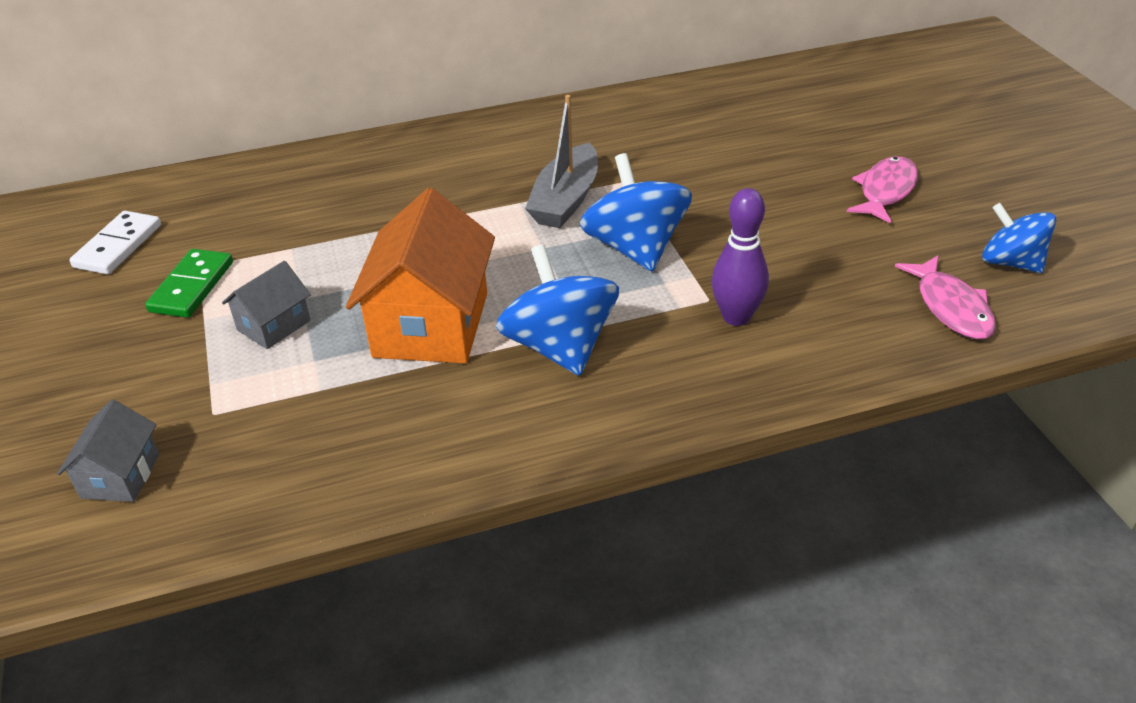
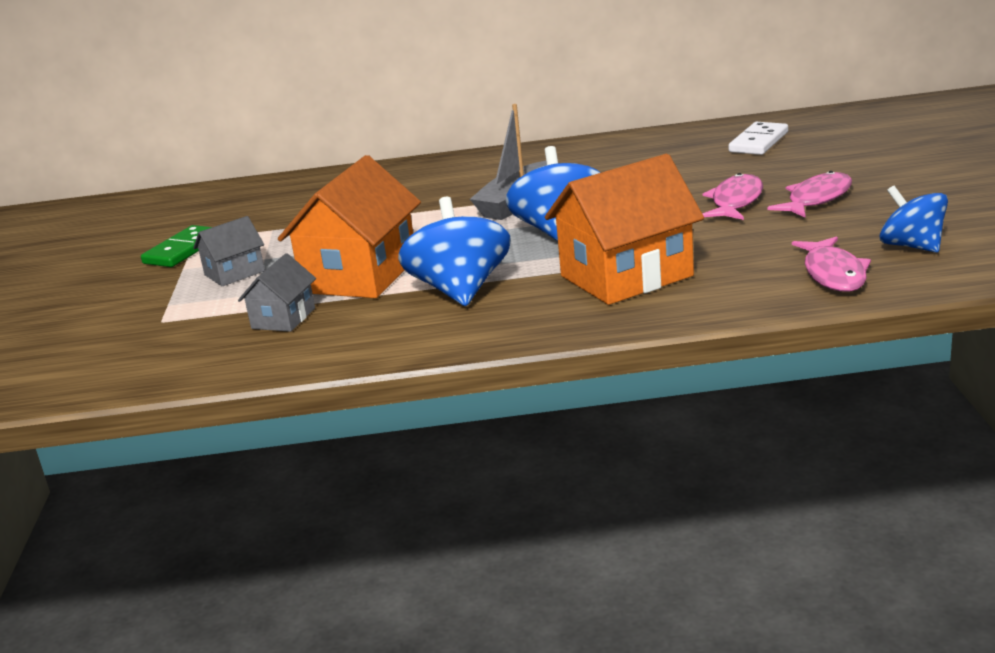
camera: 15 degrees right, 15 degrees down
(118, 246) = (140, 227): white domino -> white domino (759, 142)
(120, 476) = (75, 352): grey house -> grey house (283, 318)
(736, 317) = (626, 276): purple bowling pin -> orange house
(804, 195) = (735, 201): none -> pink fish

